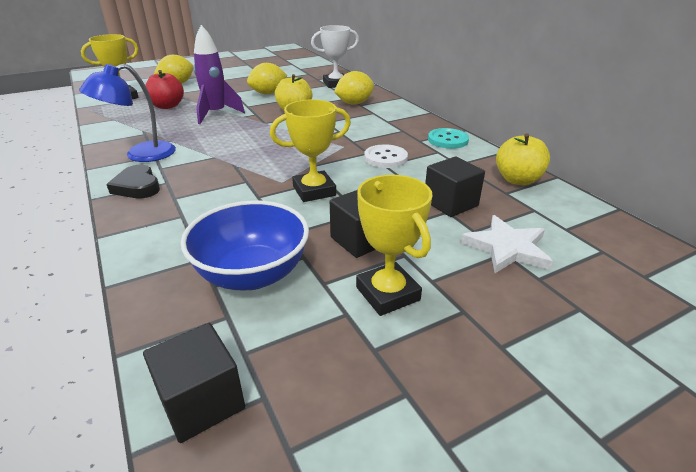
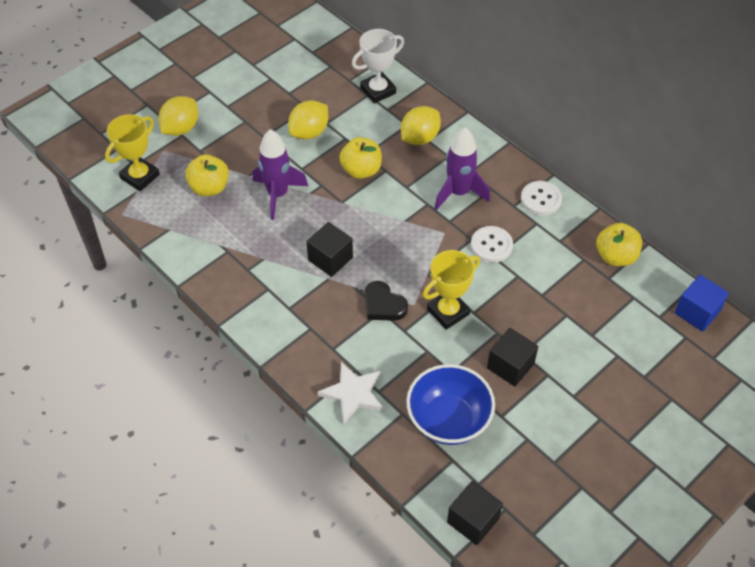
camera: 15 degrees left, 20 degrees up
(137, 186) = (289, 340): black heart -> black heart (383, 305)
(141, 155) = (254, 291): blue lamp -> none
(167, 106) = (209, 187): red apple -> yellow apple
(371, 129) = (458, 193): none -> purple rocket
(387, 294) = (548, 415): yellow trophy -> none
(448, 140) = (541, 199): turquoise button -> white button
(450, 203) = (566, 303): black cube -> black cube (330, 259)
(507, 248) = (619, 350): white star -> white star (353, 394)
(618, 232) = (697, 312): none -> blue cube

